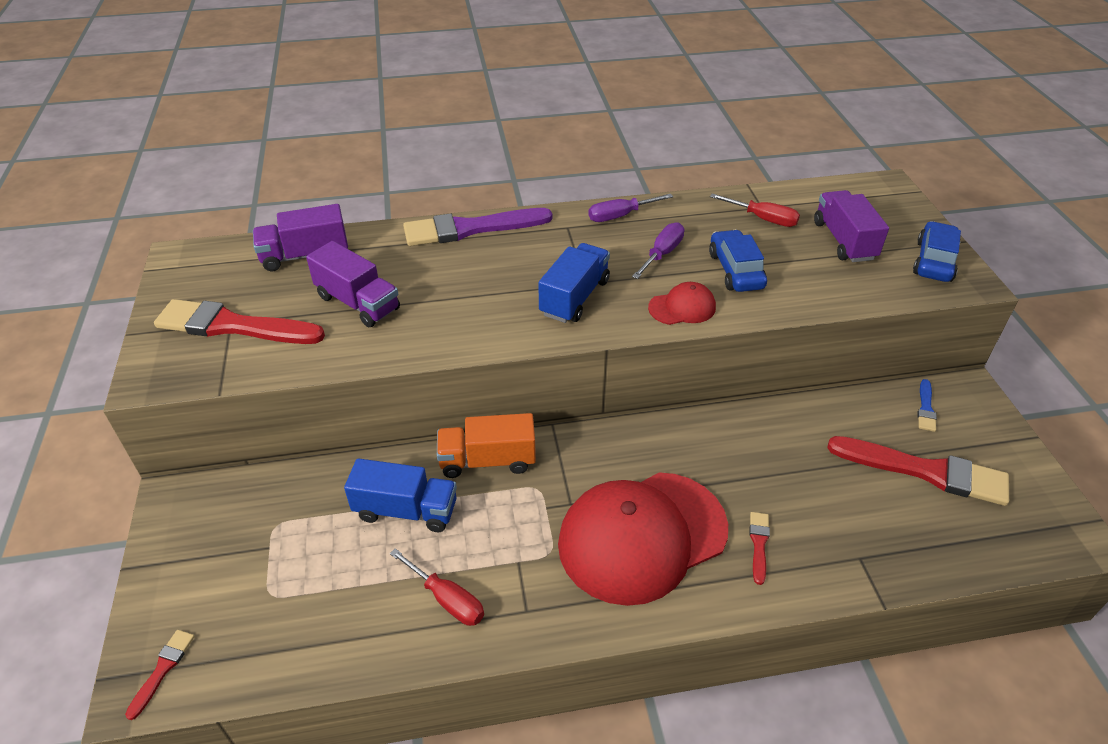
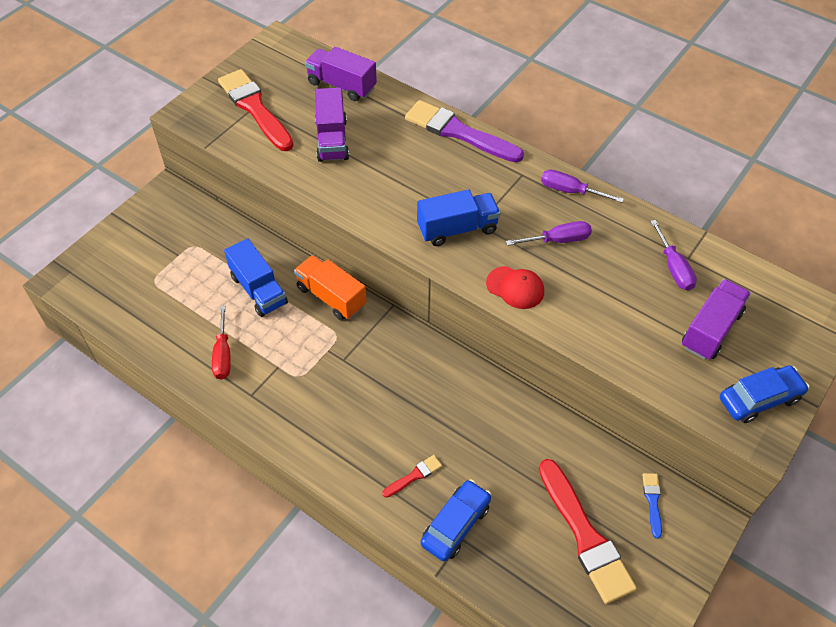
camera: 45 degrees right, 10 degrees up
(162, 669) = (79, 278): red brush -> none
(642, 536) = (357, 412): red cap -> none
(735, 270) = (591, 290): blue car -> blue car (455, 524)
(763, 219) = (673, 267): red screwdriver -> purple screwdriver
(926, 408) = (652, 501): blue brush -> blue brush turned 120 degrees clockwise

